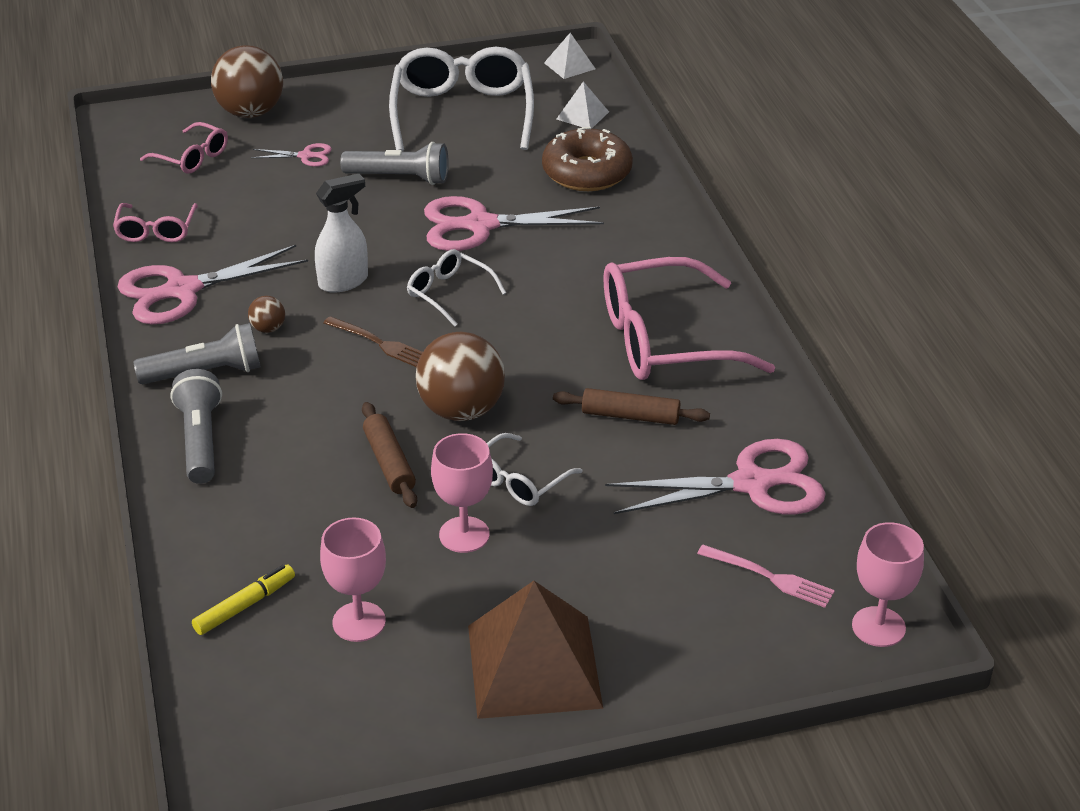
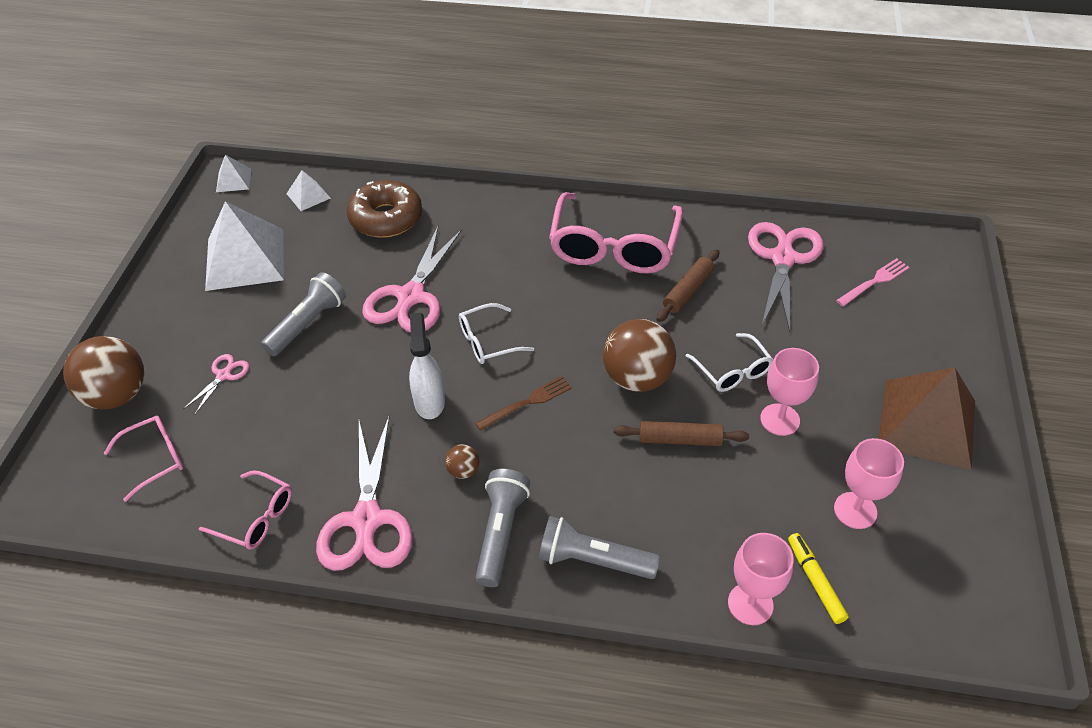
camera: 65 degrees left, 10 degrees up
(462, 113) = (245, 259): white glasses -> white pyramid
(878, 627) = (932, 252): pink goblet -> pink goblet (750, 604)

